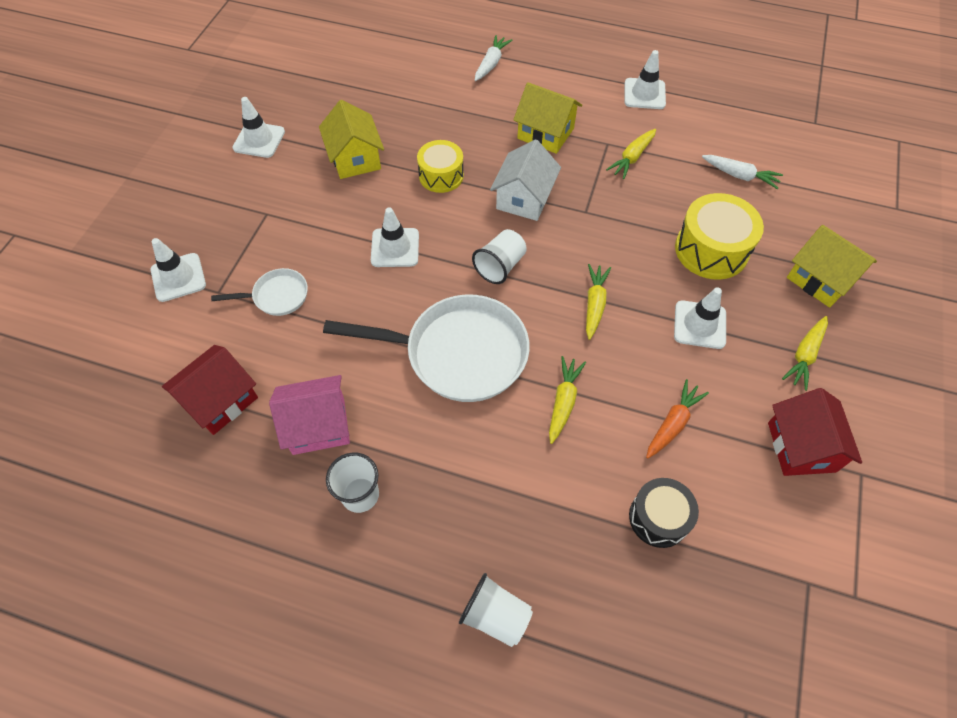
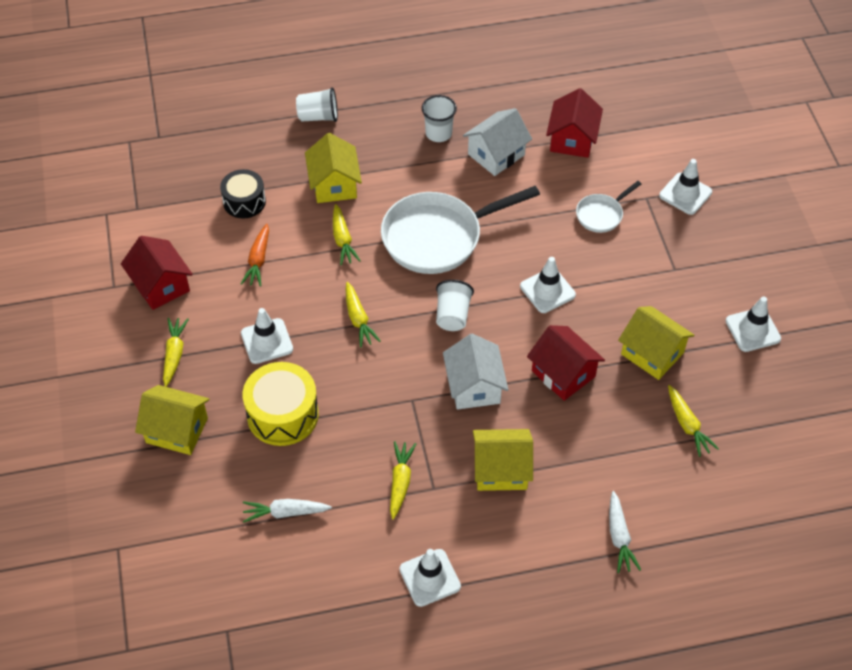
camera: 150 degrees right, 5 degrees down
(318, 425) = (496, 154): pink house -> white house
(379, 102) = (687, 425): none -> yellow carrot
(441, 176) = (563, 374): yellow drum -> red house
(533, 484) = (334, 184): none -> yellow house

